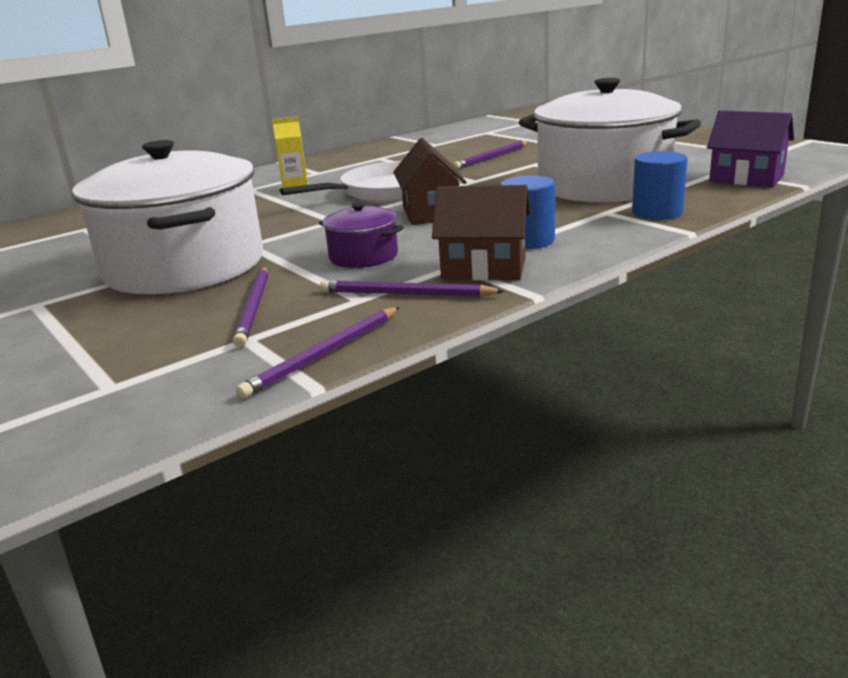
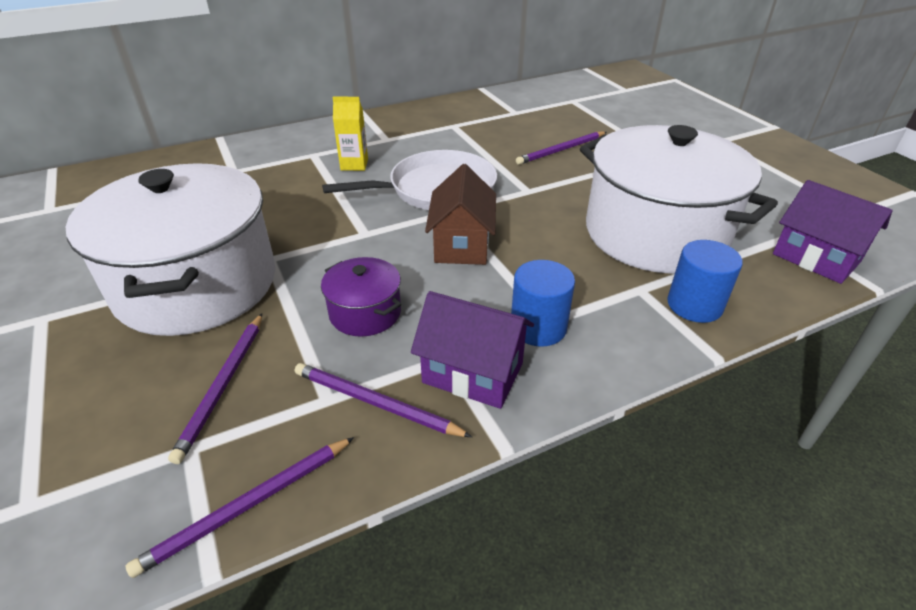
camera: 10 degrees right, 15 degrees up
(484, 268) = (473, 373): brown house -> purple house

